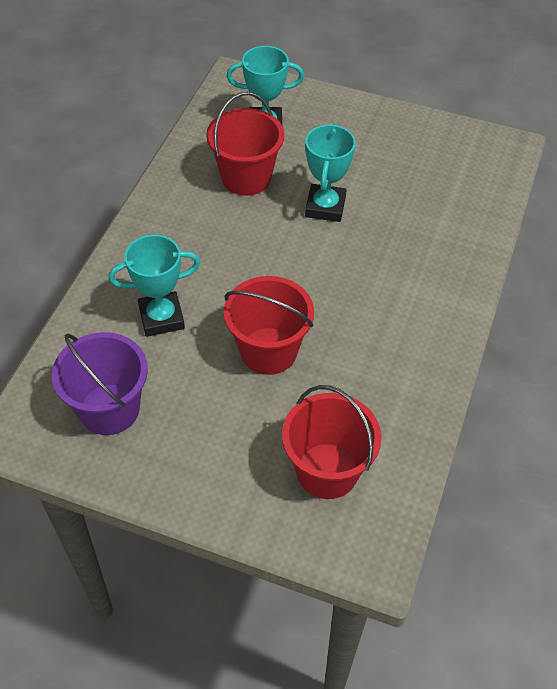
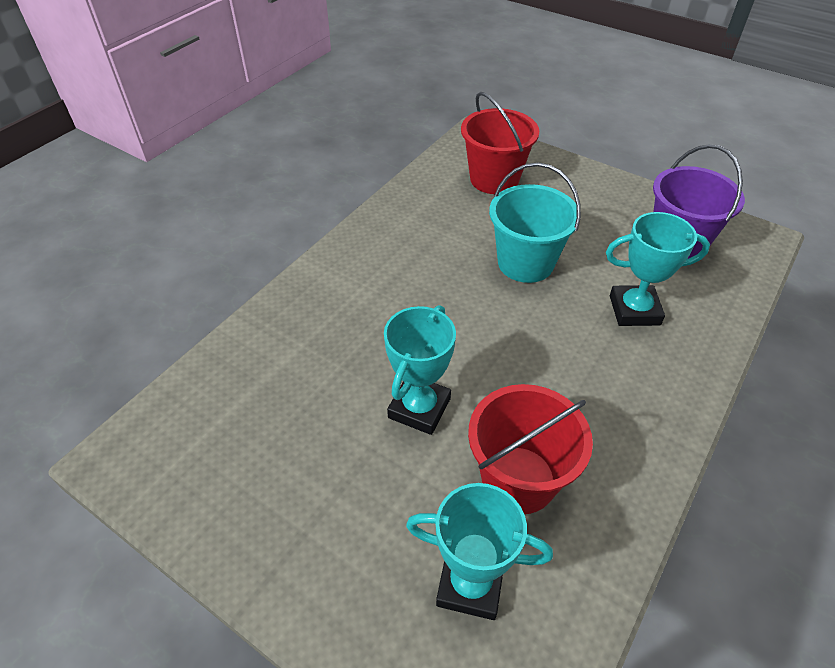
camera: 165 degrees left, 5 degrees down
(268, 351) = (525, 263): red bucket -> turquoise bucket

